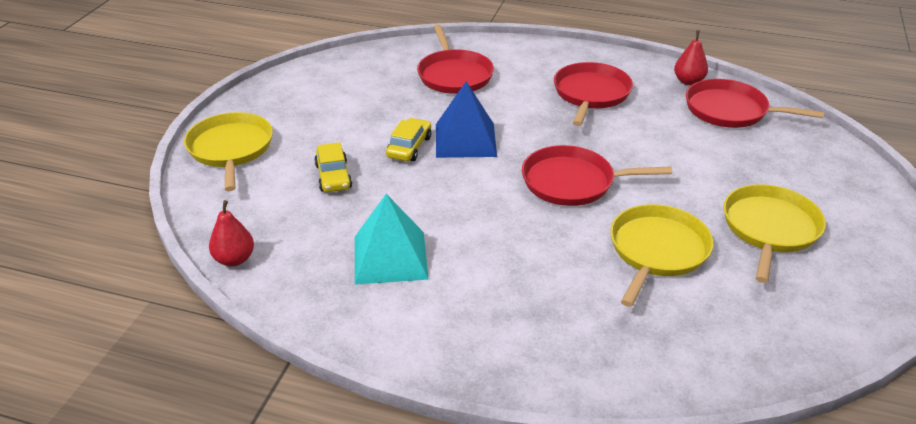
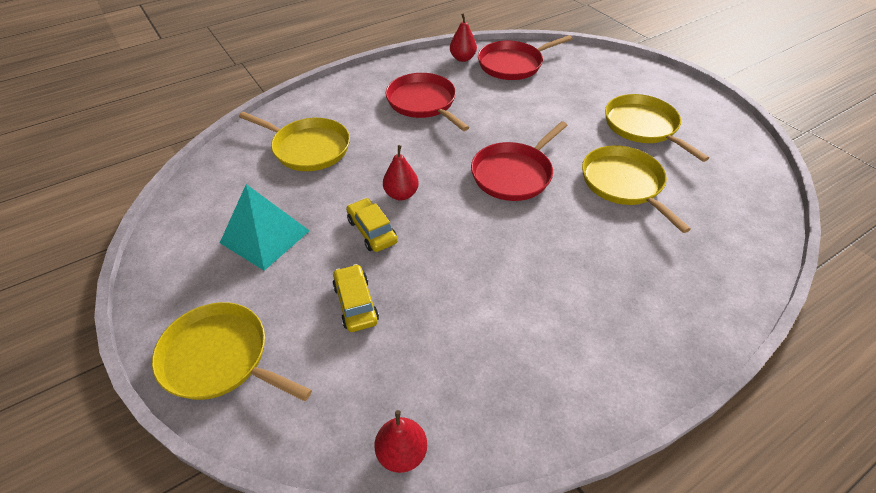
camera: 50 degrees left, 10 degrees up
(333, 176) = (356, 303): yellow car -> yellow car turned 135 degrees counterclockwise
(390, 257) = (505, 329): turquoise pyramid -> turquoise pyramid (265, 236)
(454, 75) = (308, 148): red pan -> yellow pan
(465, 140) = (401, 194): blue pyramid -> red pear

